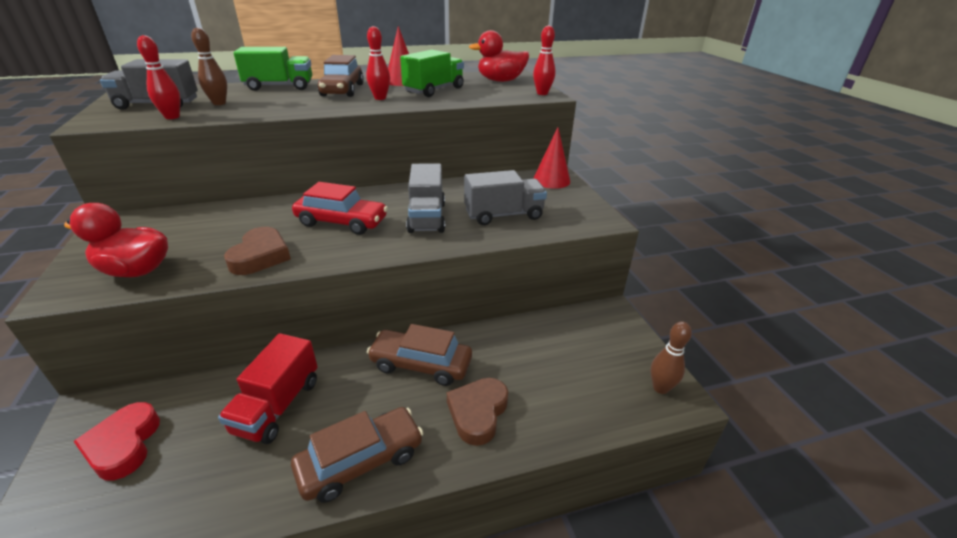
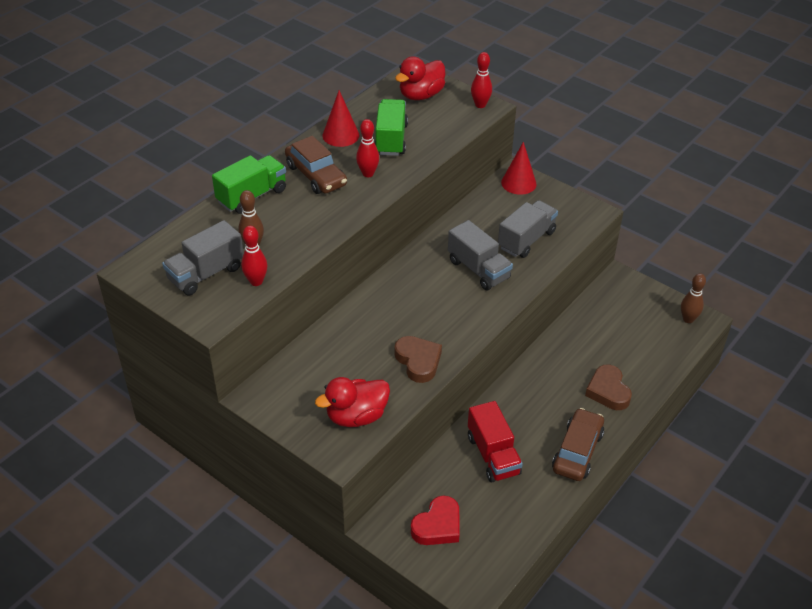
camera: 35 degrees left, 10 degrees up
(123, 445) = (438, 526): red heart -> red heart turned 90 degrees counterclockwise
(342, 222) = (426, 305): red car -> none
(421, 364) = (544, 382): brown car -> none

